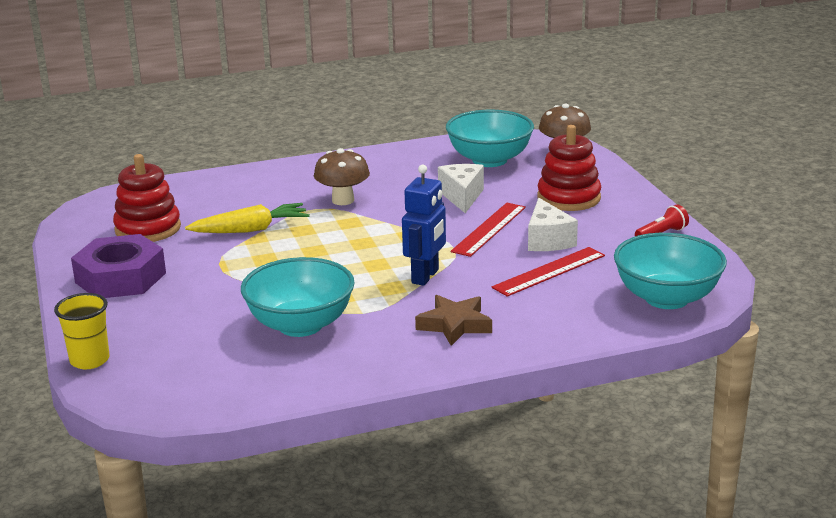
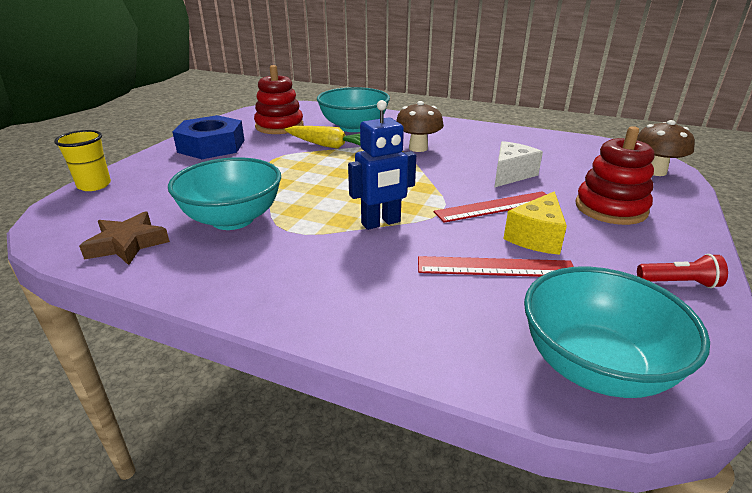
camera: 40 degrees right, 5 degrees up
(120, 278) = (211, 146): purple nut -> blue nut
(455, 325) = (331, 277): brown star -> brown star (127, 244)
(489, 160) = (575, 157): turquoise bowl -> turquoise bowl (354, 127)
(548, 240) = (536, 237): white cheese -> yellow cheese

